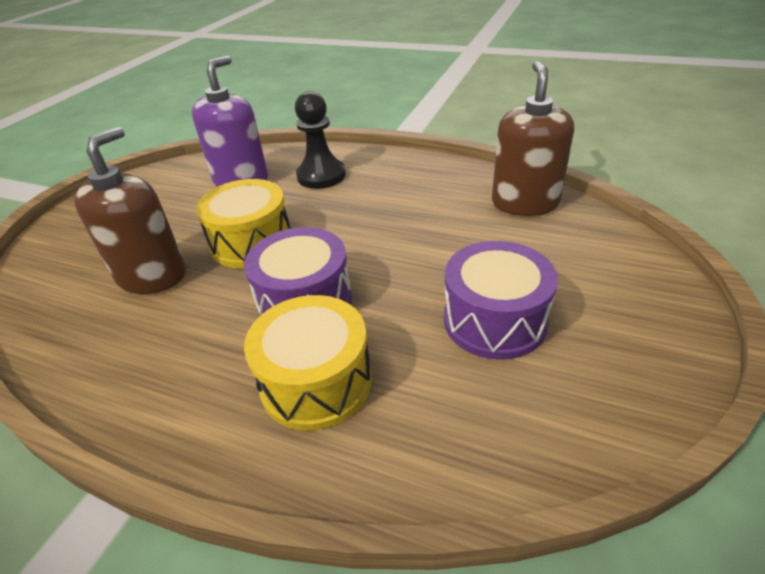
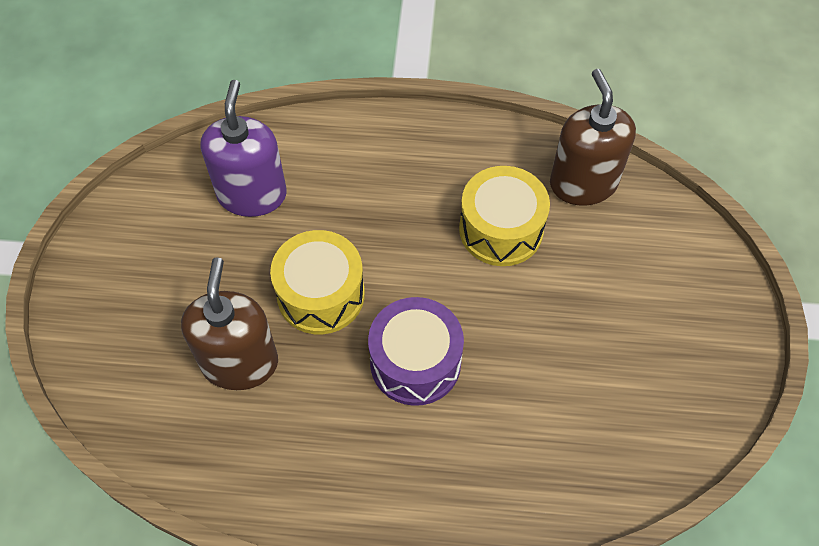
camera: 20 degrees left, 20 degrees up
(316, 382) = (466, 448): yellow drum -> yellow drum (501, 229)
(321, 176) = (346, 171): black pawn -> none
(494, 320) = (593, 349): purple drum -> none

